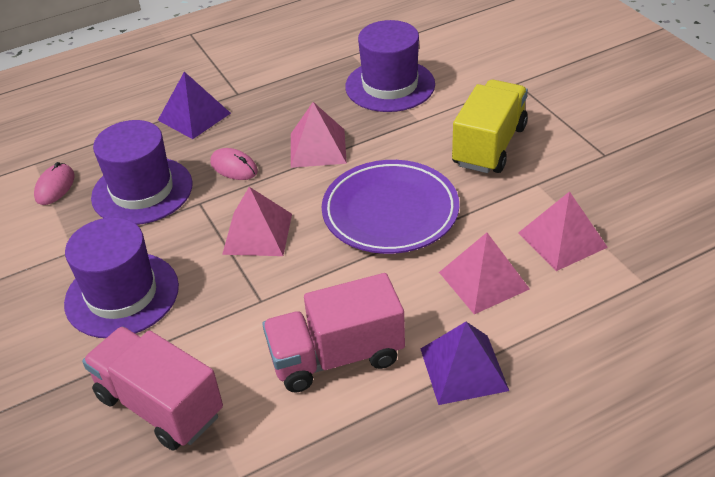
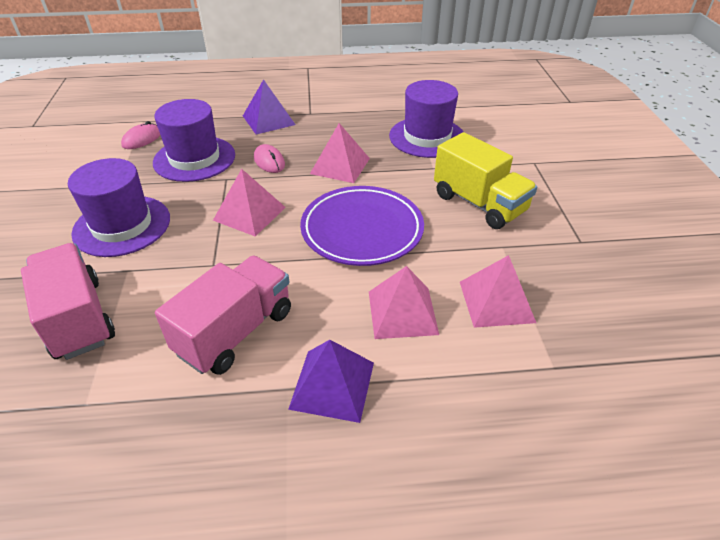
camera: 20 degrees right, 0 degrees up
(336, 357) = (235, 332): pink truck -> pink truck turned 120 degrees clockwise
(489, 146) = (479, 203): yellow truck -> yellow truck turned 90 degrees clockwise

